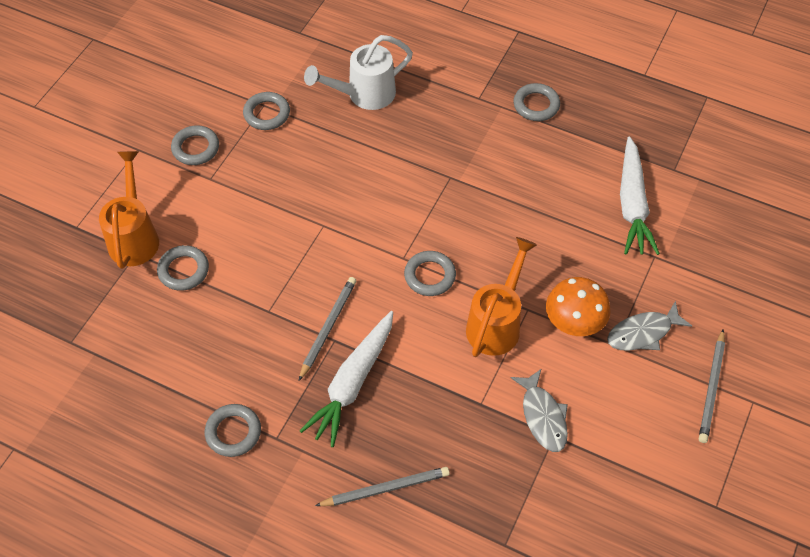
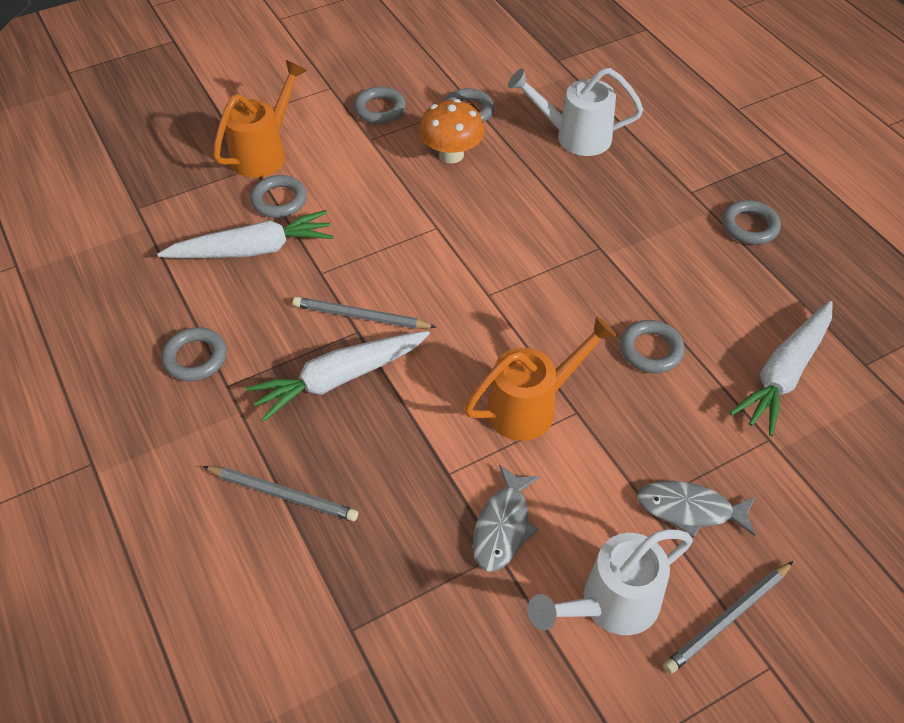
camera: 35 degrees right, 5 degrees down
(199, 322) = (253, 249): none -> white carrot
(328, 328) = (361, 317): grey pencil -> grey pencil turned 135 degrees counterclockwise
(429, 276) = (500, 325): grey ring -> grey ring (651, 350)
(574, 323) = (616, 454): orange mushroom -> orange mushroom (451, 155)
(642, 424) = (610, 604): none -> white watering can

